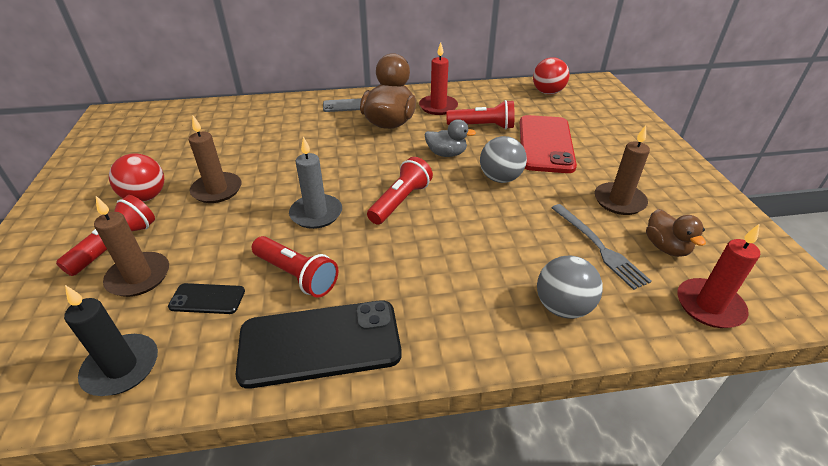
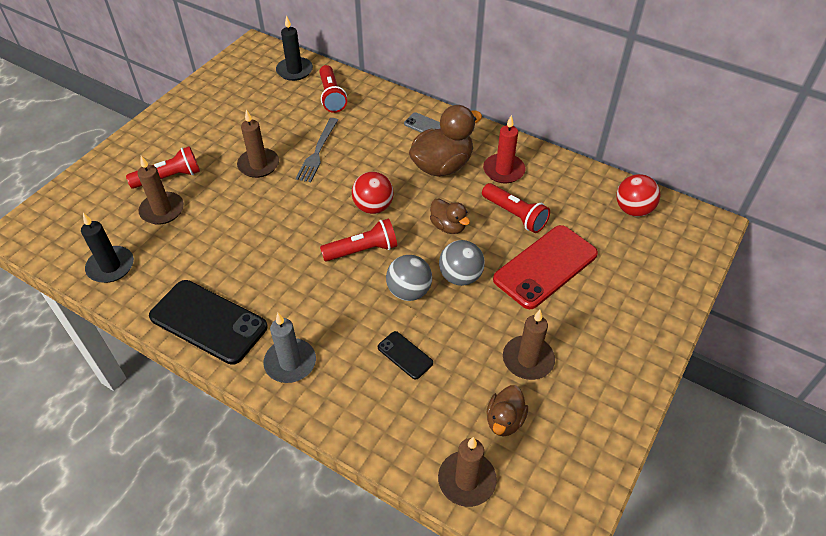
camera: 40 degrees right, 10 degrees up
(145, 197) = (214, 146): red ball -> red ball (373, 207)
(174, 115) = (294, 70): none -> black candle
(207, 299) = (181, 250): black phone -> black phone (405, 355)
(297, 275) = (240, 267): red flashlight -> red flashlight (332, 96)
(316, 214) = (298, 225): grey candle -> grey candle (290, 362)
(446, 154) = (448, 226): grey duck -> brown duck
(562, 307) = (367, 404): grey ball -> grey ball (409, 291)
(599, 247) = (453, 383): grey fork -> grey fork (317, 152)
(709, 306) = (466, 480): red candle -> brown candle

